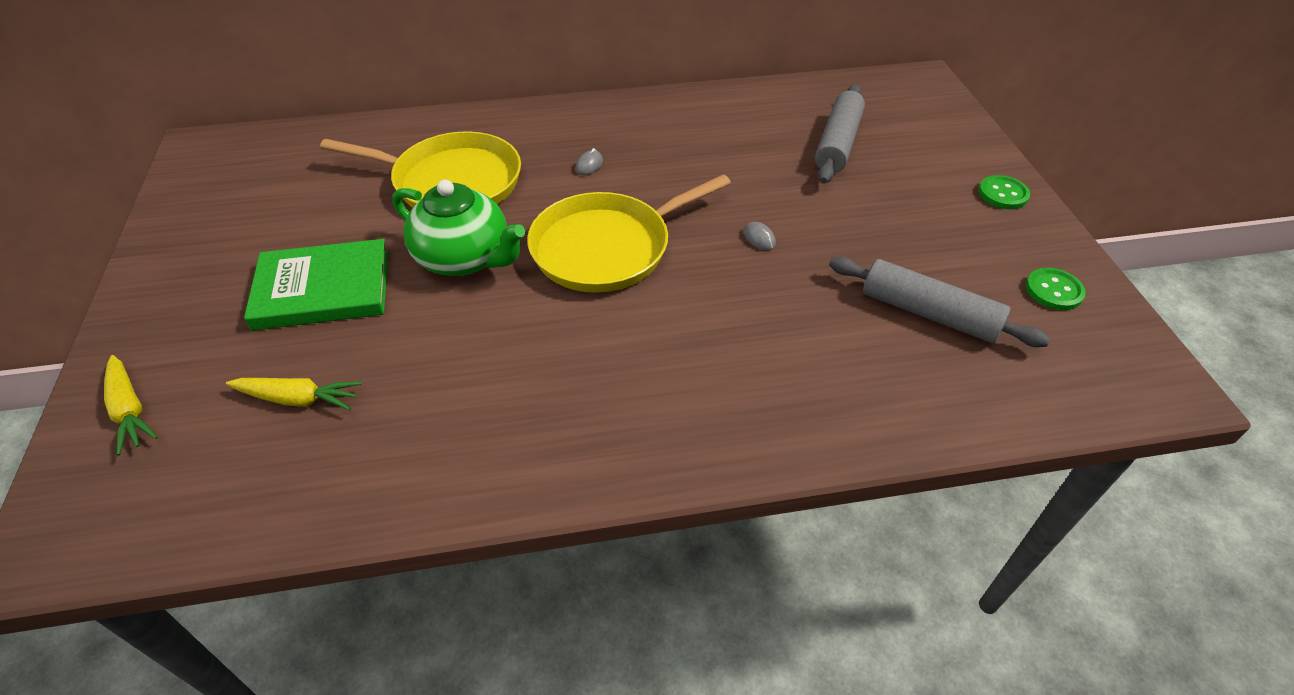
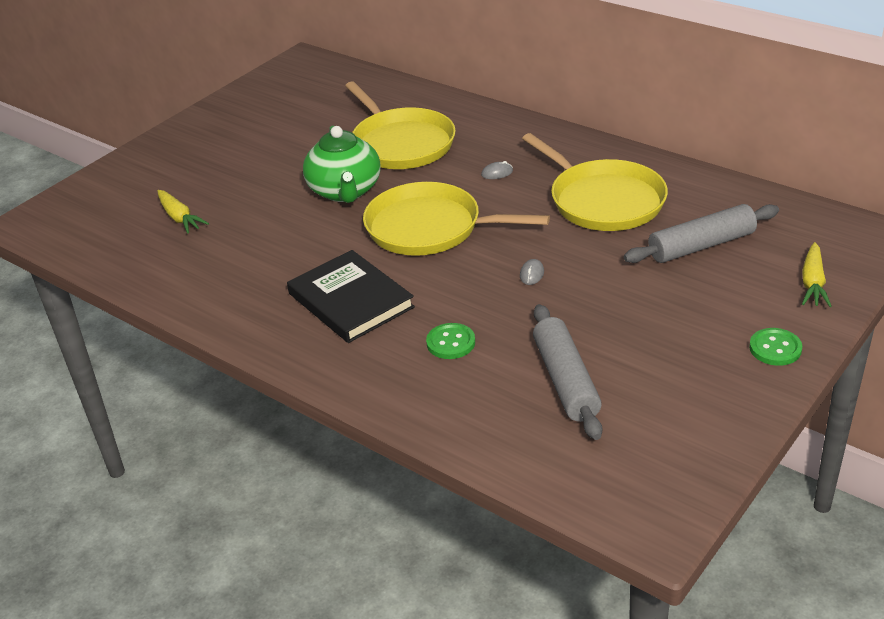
camera: 50 degrees right, 10 degrees down
(130, 410) = (115, 183): yellow carrot -> yellow carrot (813, 283)
(323, 289) = (258, 170): green book -> none
(644, 365) = (351, 300): none -> black book
(713, 145) = (603, 200): none -> yellow pan
(1053, 291) = (686, 425): green button -> green button (450, 343)

